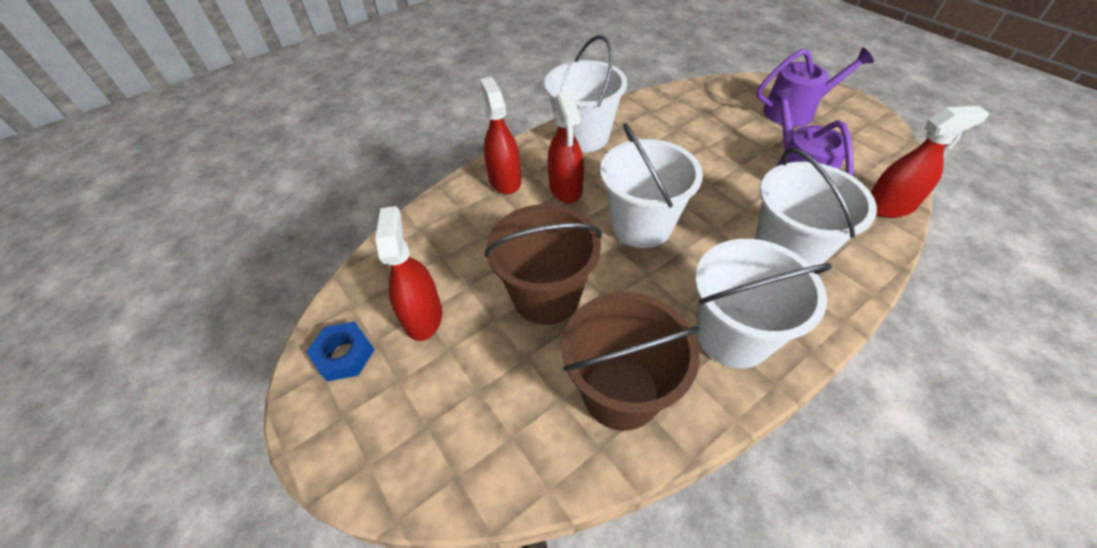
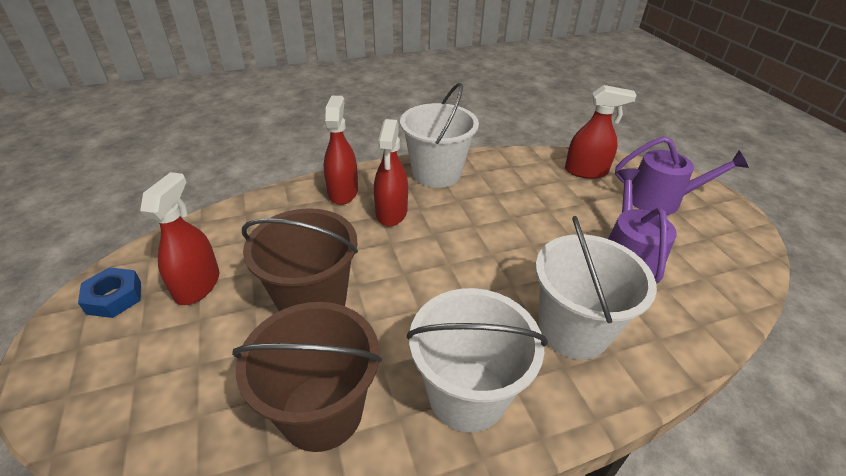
camera: 15 degrees right, 10 degrees down
(641, 225) = (440, 263): white bucket -> none
(889, 206) = (715, 317): red spray bottle -> red spray bottle (586, 171)

